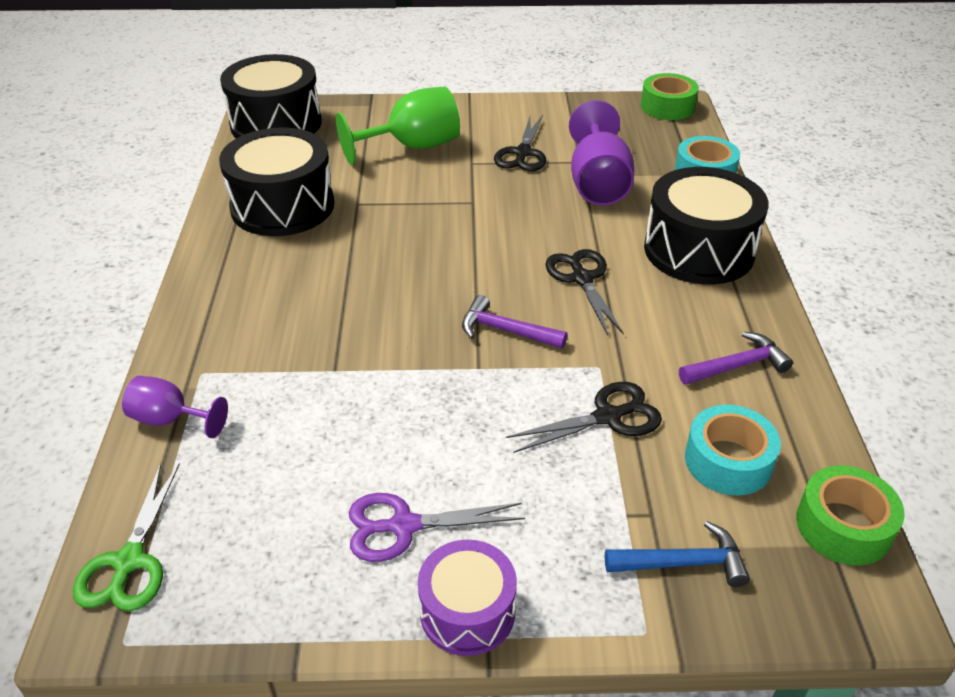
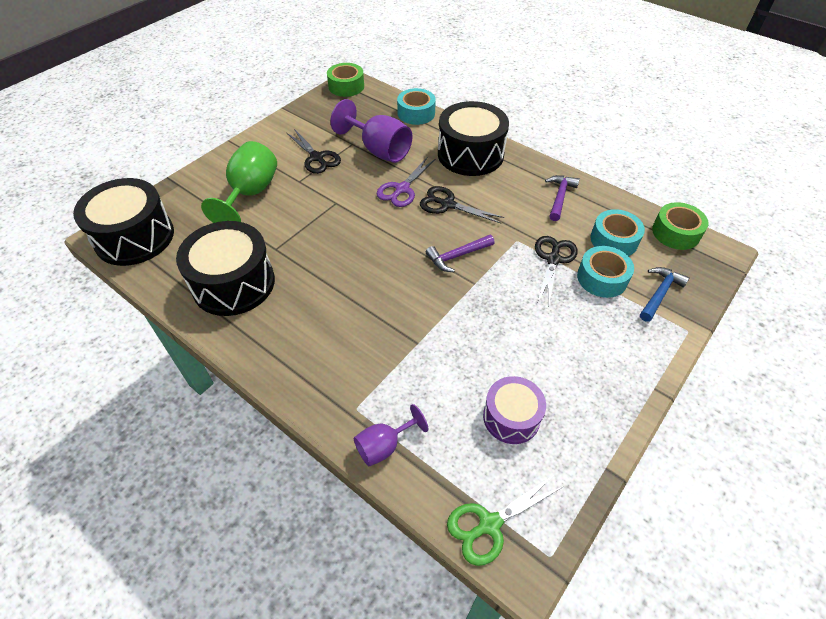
camera: 50 degrees left, 10 degrees up
(129, 562) = (489, 524): green scissors -> green scissors turned 105 degrees clockwise
(404, 526) = (561, 380): purple scissors -> purple scissors (402, 189)
(467, 611) = (634, 386): purple drum -> purple drum (511, 417)
(634, 483) = (602, 278): none -> turquoise tape

